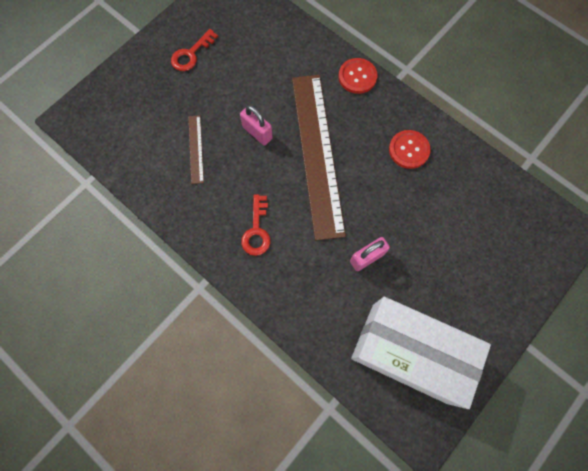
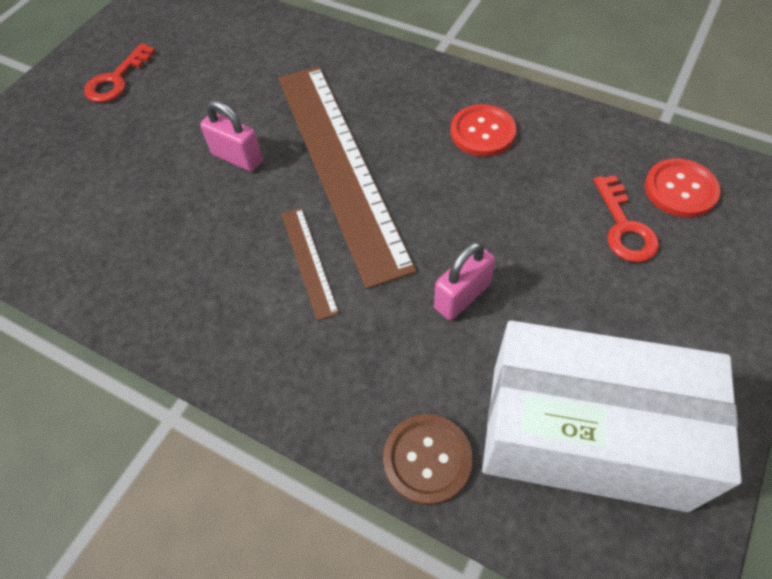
camera: 10 degrees left, 15 degrees down
(196, 149) = (138, 199): brown ruler -> brown ruler (309, 261)
(257, 230) = (261, 296): red key -> red key (624, 227)
(325, 344) = (427, 459): none -> brown button
(357, 77) = (377, 59): red button -> red button (680, 189)

